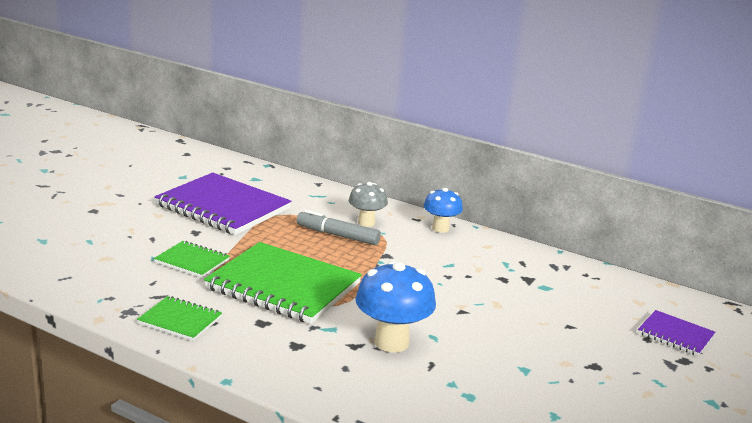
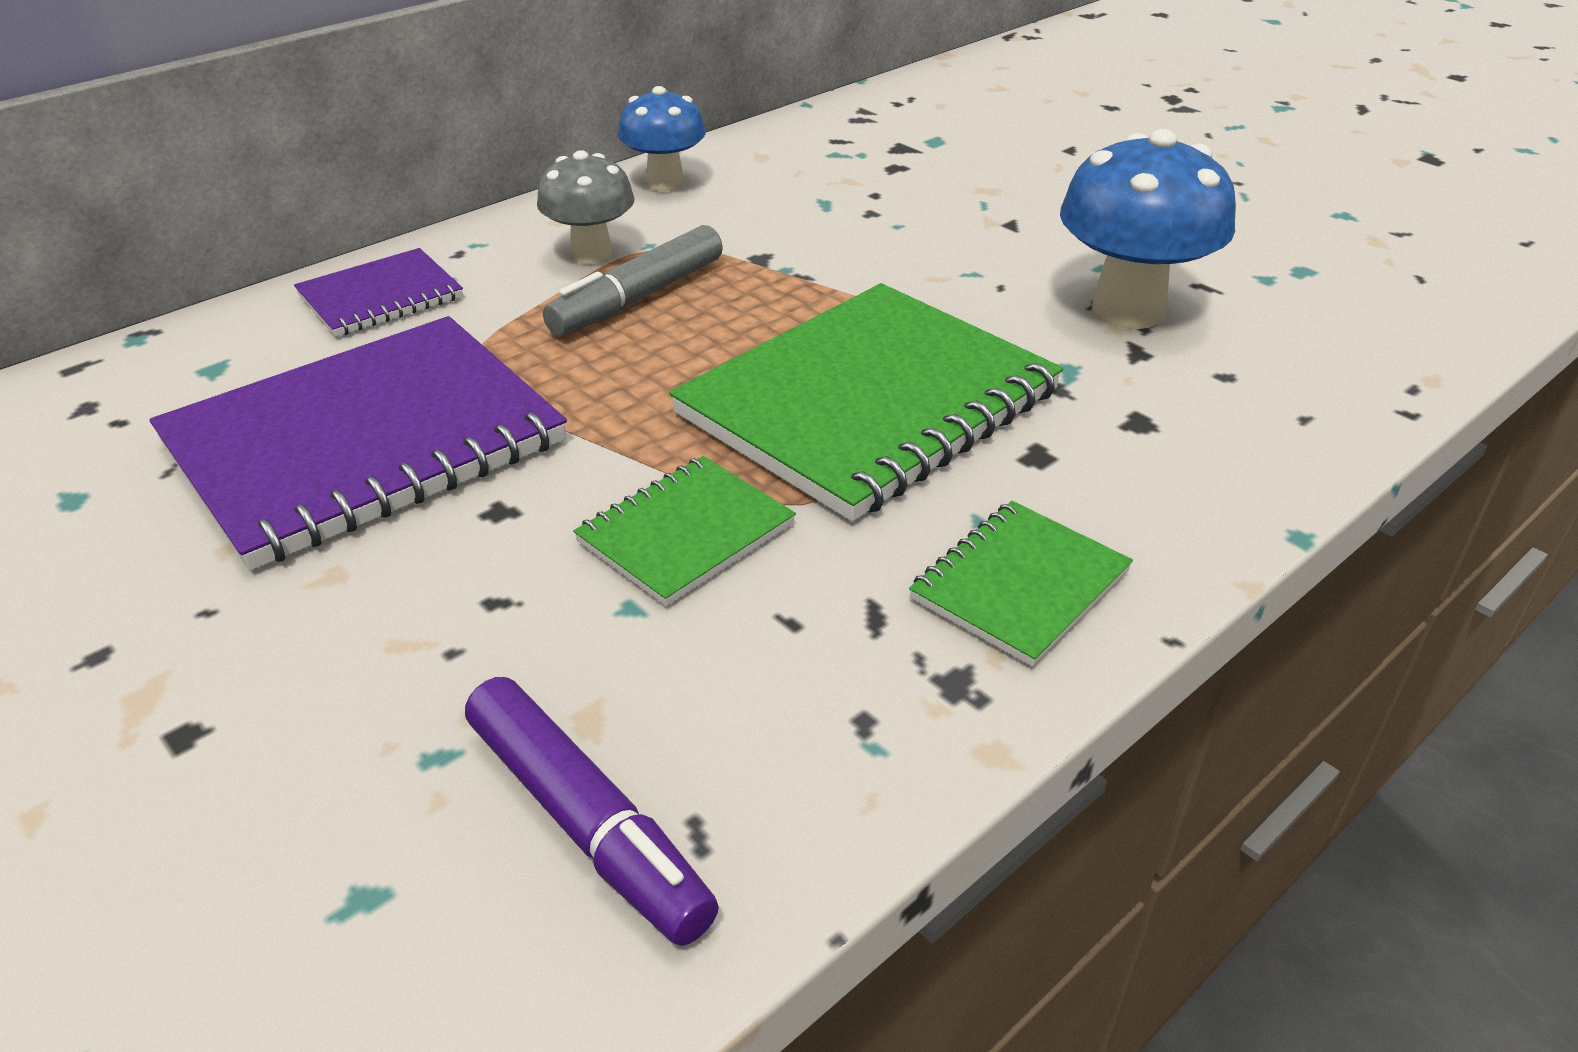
camera: 70 degrees left, 15 degrees up
(67, 263) = (587, 823): none -> purple marker
(675, 335) = (1101, 87): purple notebook -> purple notebook (381, 297)

